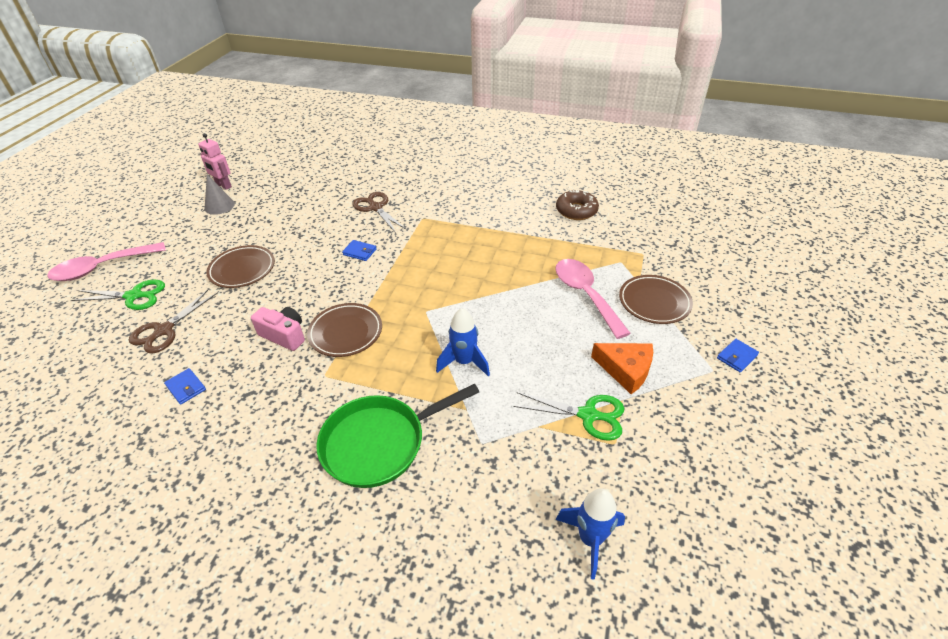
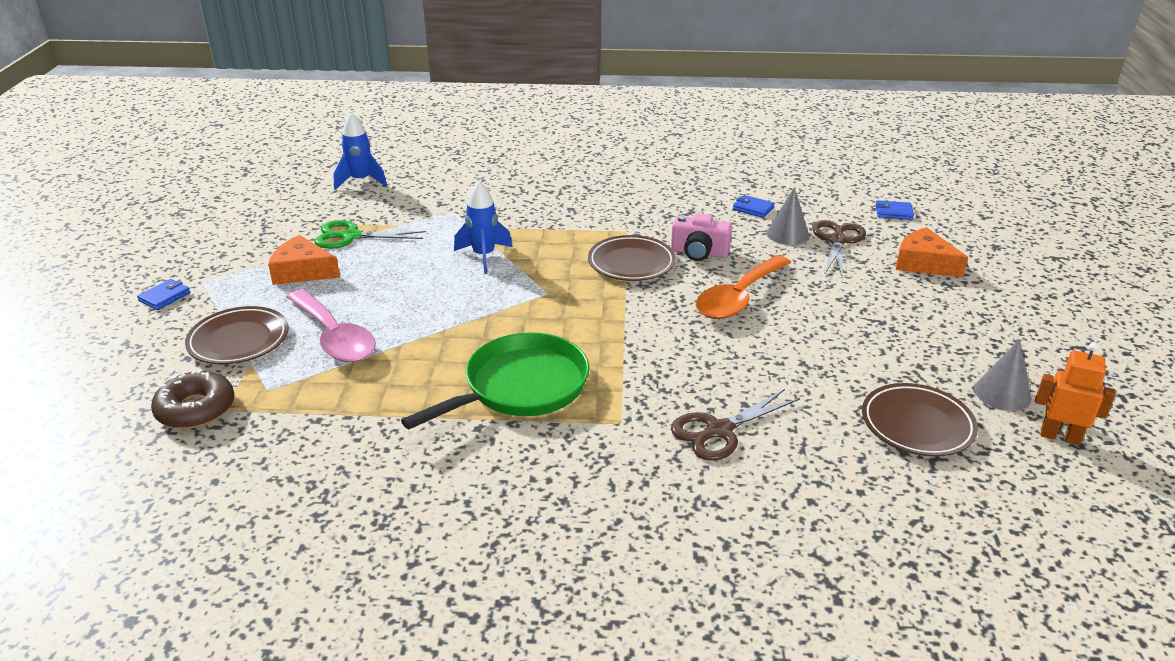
camera: 165 degrees right, 10 degrees down
(102, 267) = (1018, 285): pink spoon -> none
(134, 296) = (923, 263): green scissors -> orange cheese
(194, 345) = (787, 234): none -> grey cone
(223, 186) = (1060, 436): pink robot -> orange robot
(242, 269) = (830, 306): brown plate -> brown plate (917, 425)
(294, 286) = (738, 297): none -> orange spoon
(359, 252) = (686, 350): blue wallet -> blue wallet (893, 212)
(375, 208) = (719, 430): brown scissors -> brown scissors turned 105 degrees clockwise
(379, 443) = (543, 201): green pan -> green pan (520, 387)
(576, 210) = (325, 481): brown donut -> brown donut (196, 409)

